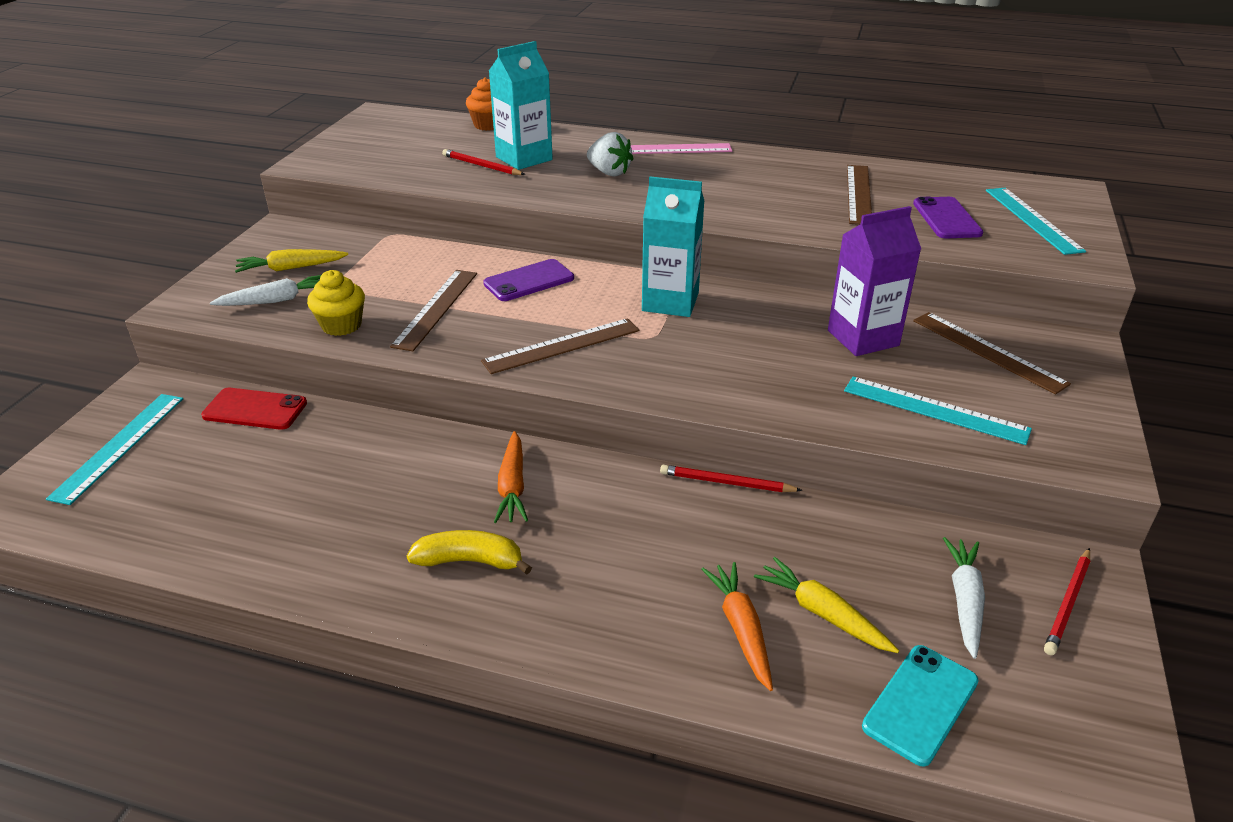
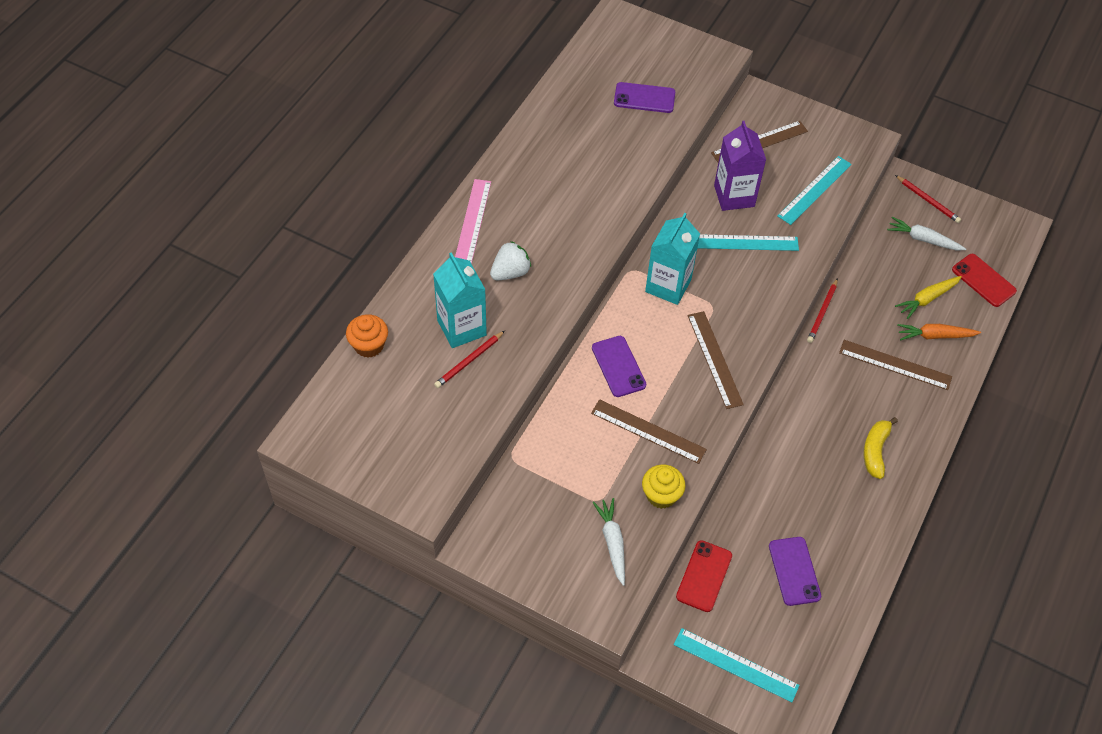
camera: 80 degrees left, 20 degrees up
(253, 487) = (794, 571): none -> purple phone
(291, 268) = (558, 534): yellow carrot -> none
(512, 486) = (811, 422): orange carrot -> none
(858, 194) = (593, 130): brown ruler -> brown ruler (895, 365)
(920, 704) = (983, 280): turquoise phone -> red phone
(1032, 219) = (656, 56): turquoise ruler -> turquoise ruler (743, 242)

